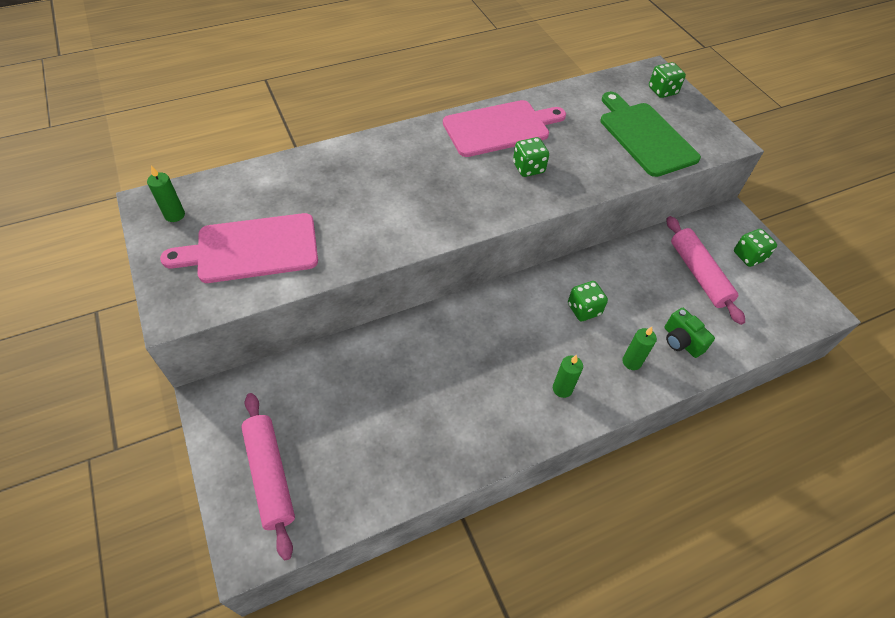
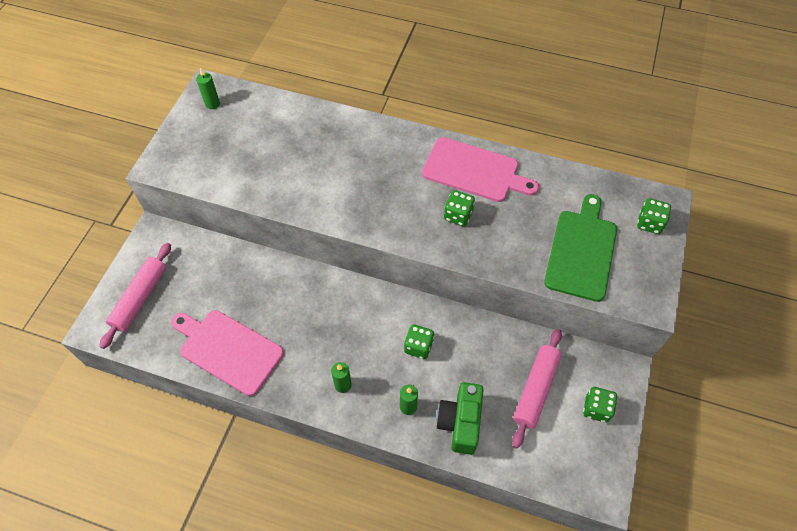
camera: 45 degrees right, 5 degrees up
(252, 249) = (230, 154): pink cutting board -> pink cutting board (228, 350)
(681, 341) = (460, 423): green camera -> green camera, size x1.52

